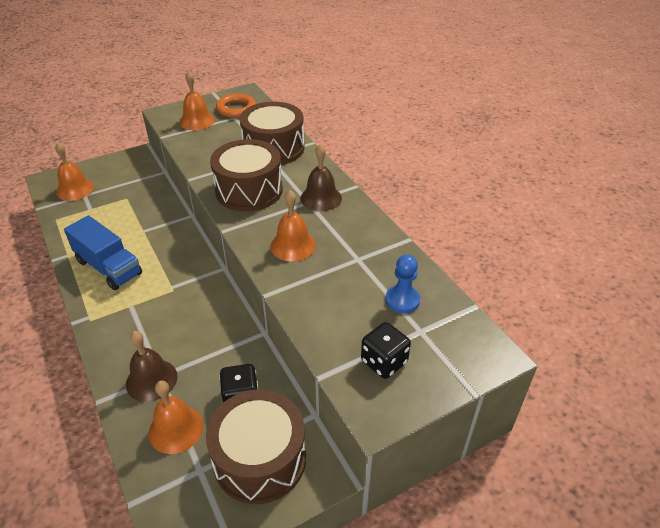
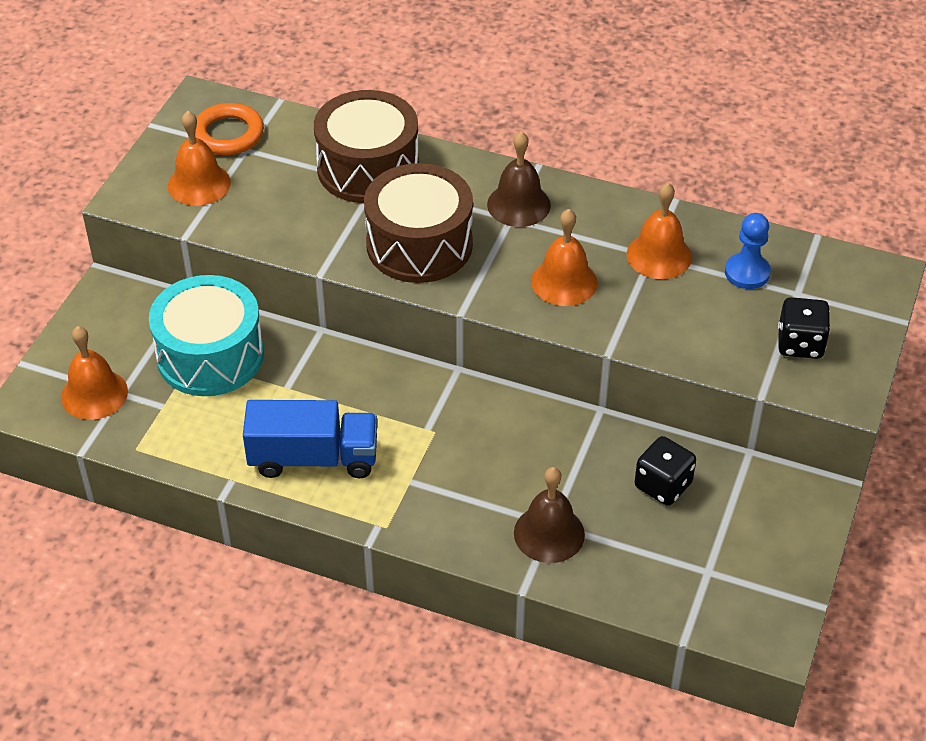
camera: 40 degrees left, 5 degrees up
(135, 200) = (210, 355): none -> turquoise drum
(176, 429) = (638, 556): orange bell -> orange bell (659, 255)
(260, 458) = (749, 522): brown drum -> none

